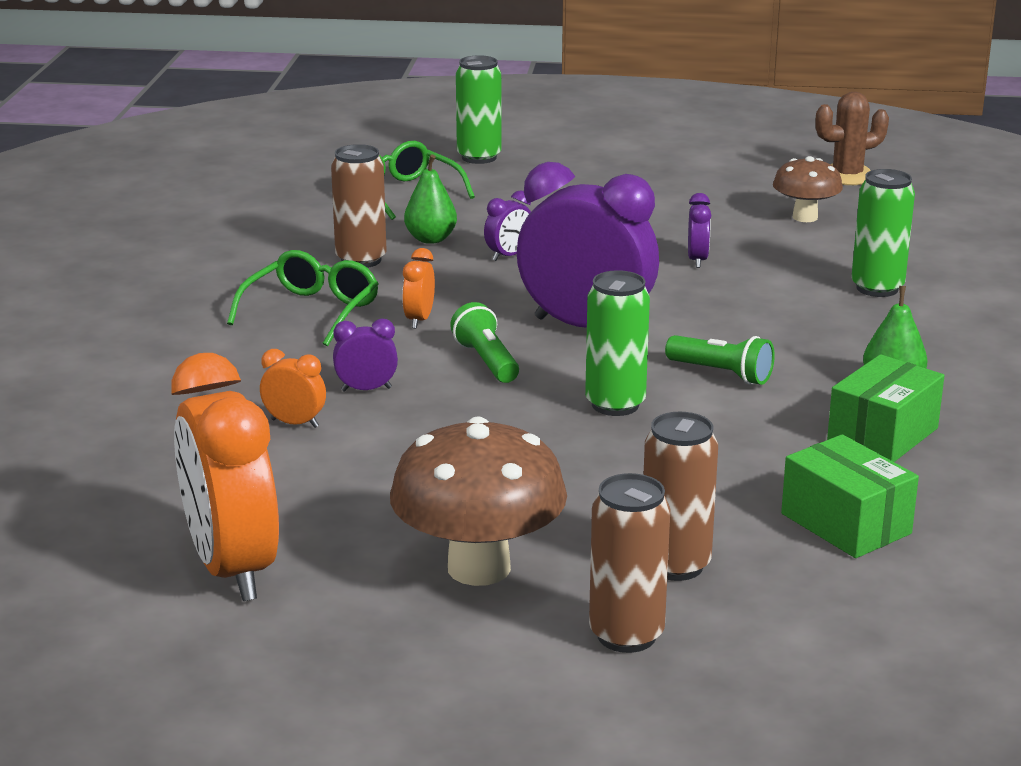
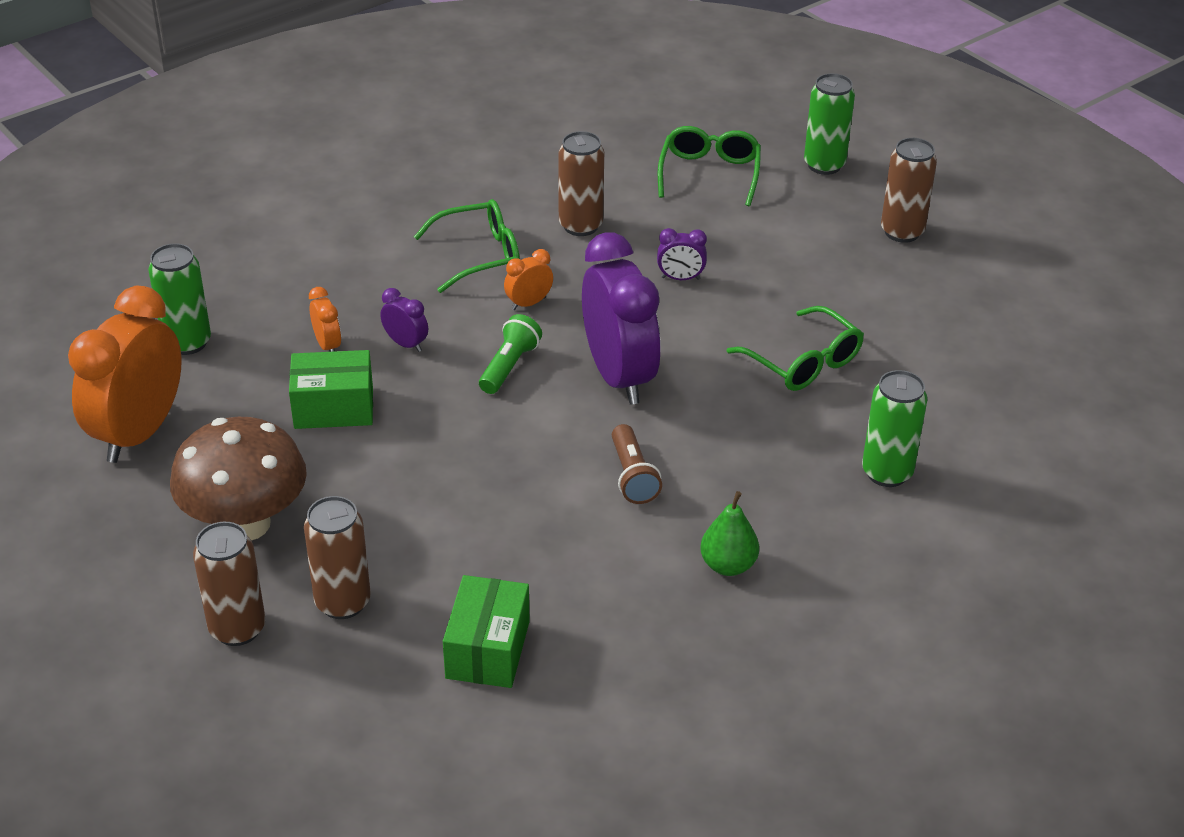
camera: 45 degrees right, 15 degrees up
(430, 239) = (655, 231): green pear -> none
(611, 170) = (902, 232): none -> brown can
(615, 404) = (522, 455): green can -> green can (187, 342)
(697, 260) = (803, 362): purple clock -> green glasses
(721, 374) = (632, 476): green flashlight -> brown flashlight
(805, 217) = (965, 368): brown mushroom -> none
(847, 176) = (1084, 345): brown cactus -> none
(882, 435) = (640, 601): green box -> green box (334, 407)

